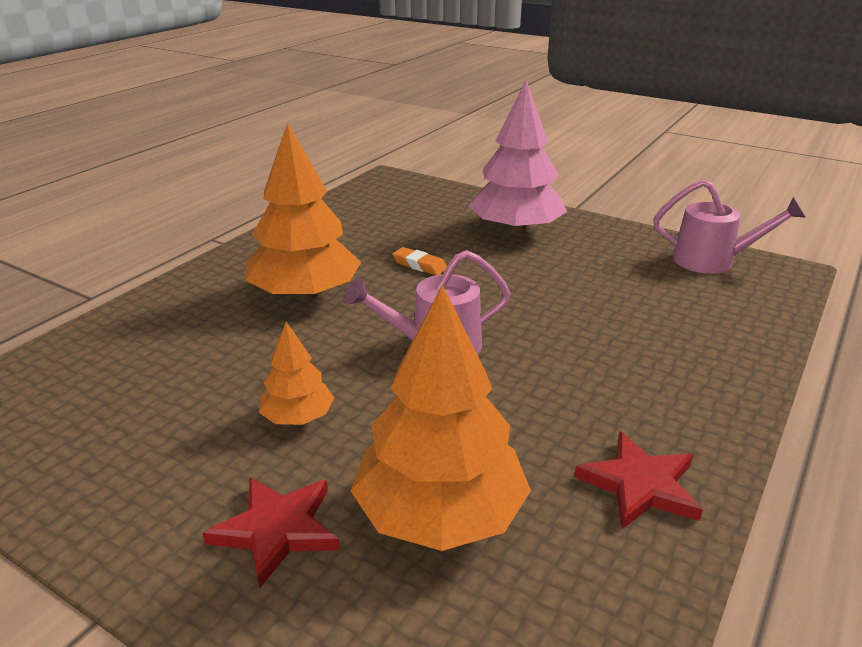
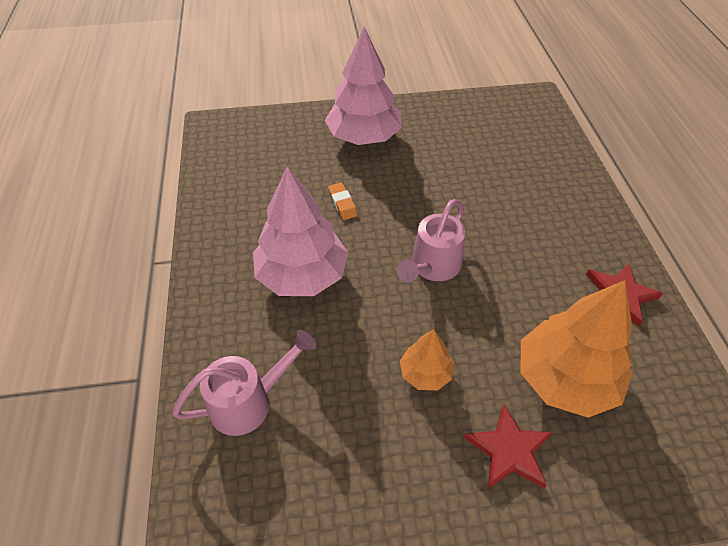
camera: 40 degrees left, 20 degrees up
(305, 295) = (302, 275): orange tree -> pink tree
(419, 265) = (342, 203): orange eraser -> orange eraser turned 75 degrees clockwise
(713, 261) = (496, 108): pink watering can -> pink watering can (249, 402)

